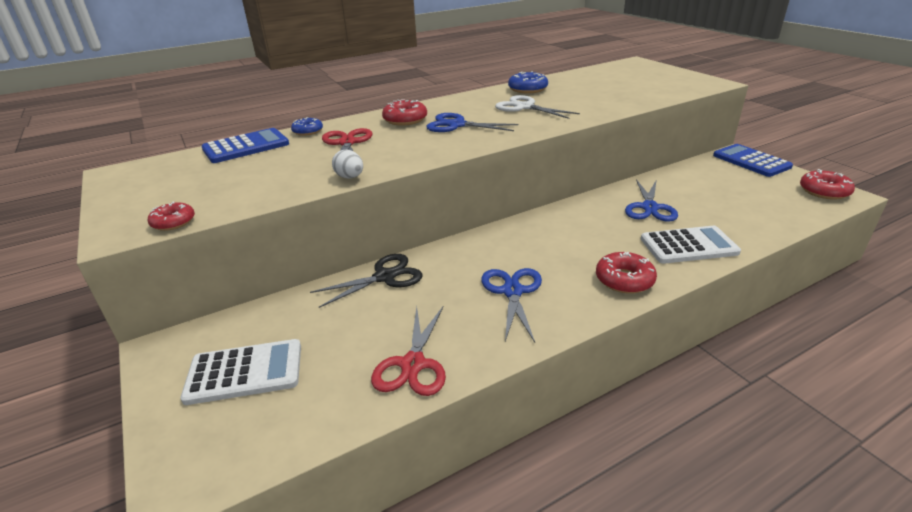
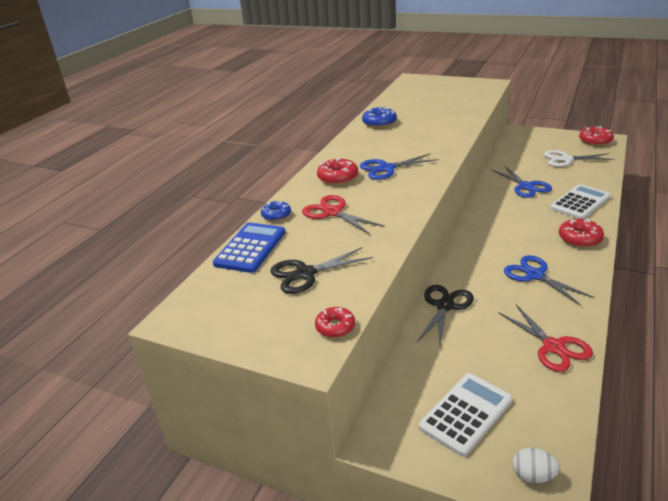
camera: 35 degrees left, 0 degrees up
(238, 177) = (305, 273): none -> black scissors
(350, 177) = (394, 236): white egg -> white egg (533, 476)
(524, 107) = (406, 138): white scissors -> white scissors (566, 159)
(751, 161) = (534, 133): blue calculator -> none

